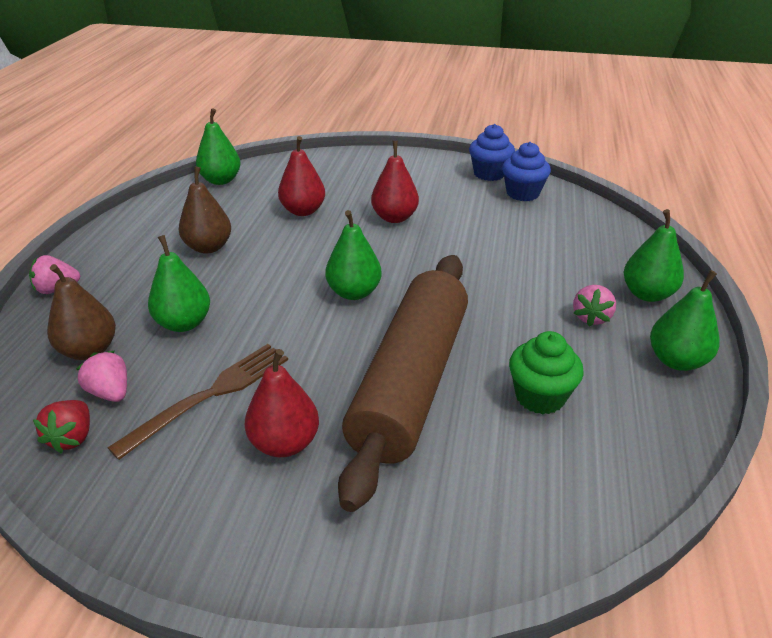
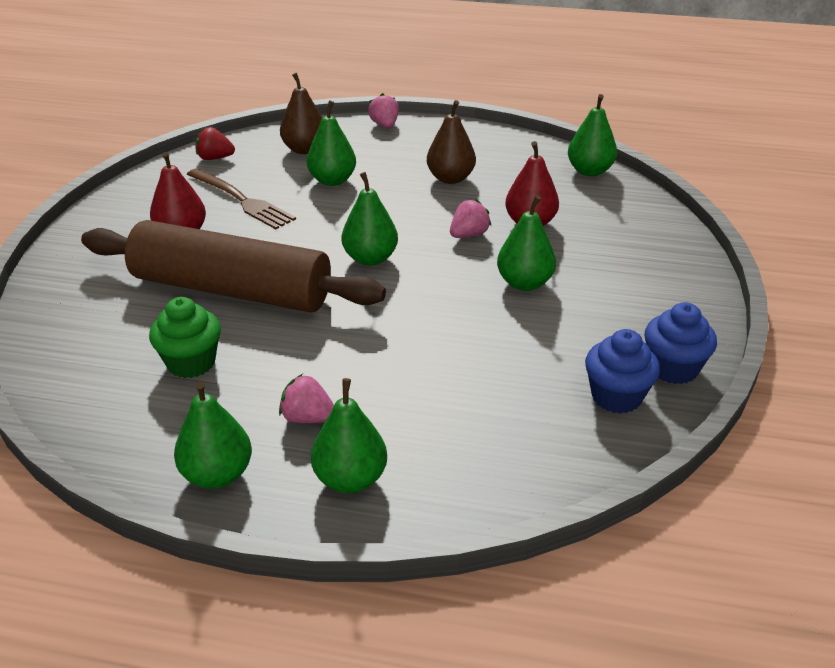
camera: 90 degrees right, 0 degrees up
(110, 392) = (255, 164): pink strawberry -> pink strawberry (468, 235)
(394, 217) = (524, 283): red pear -> green pear

